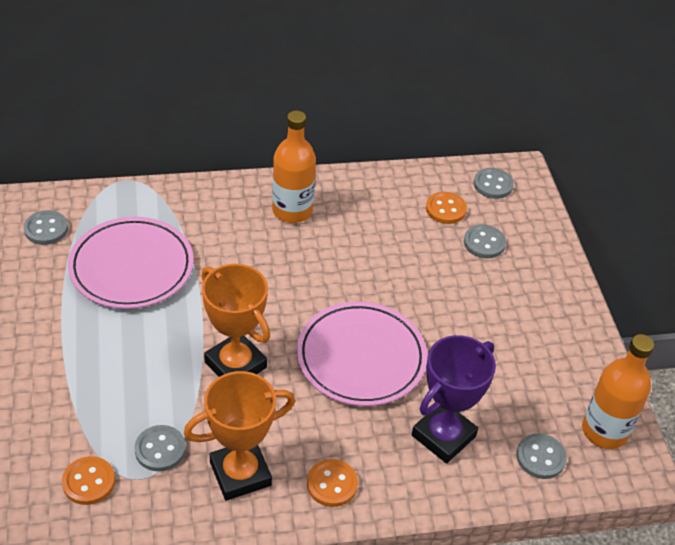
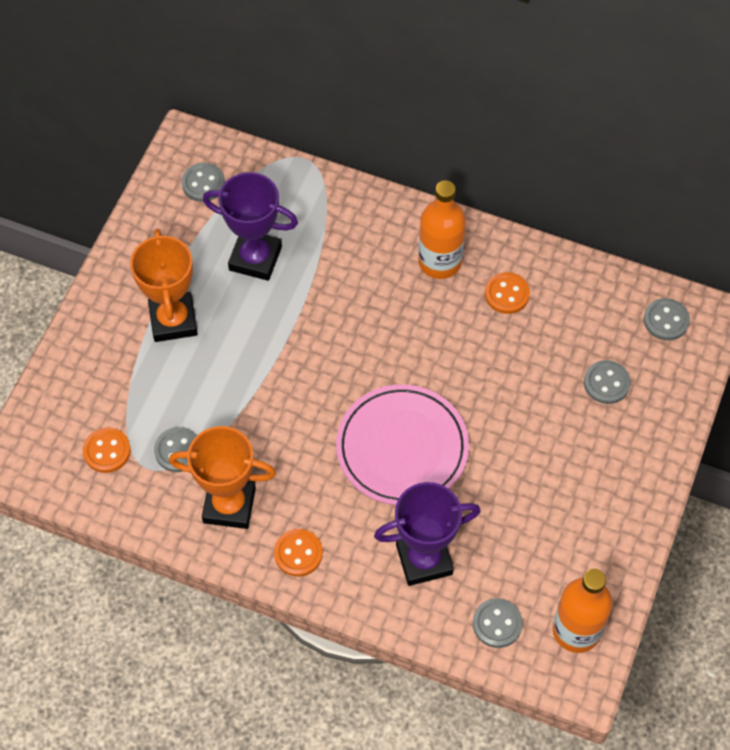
camera: 35 degrees right, 15 degrees up
(131, 267) = (255, 258): pink plate -> purple trophy
(235, 365) = (287, 401): orange trophy -> orange trophy (173, 320)
(445, 209) = (595, 327): orange button -> orange button (507, 294)

